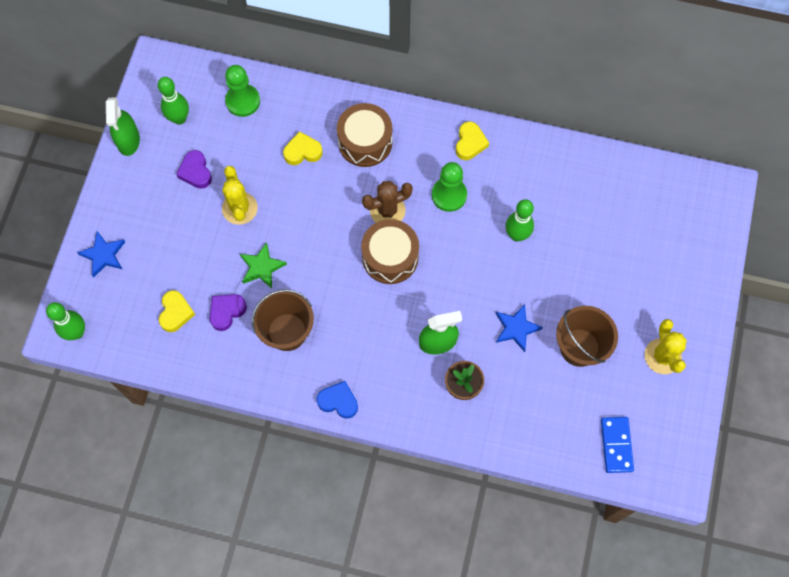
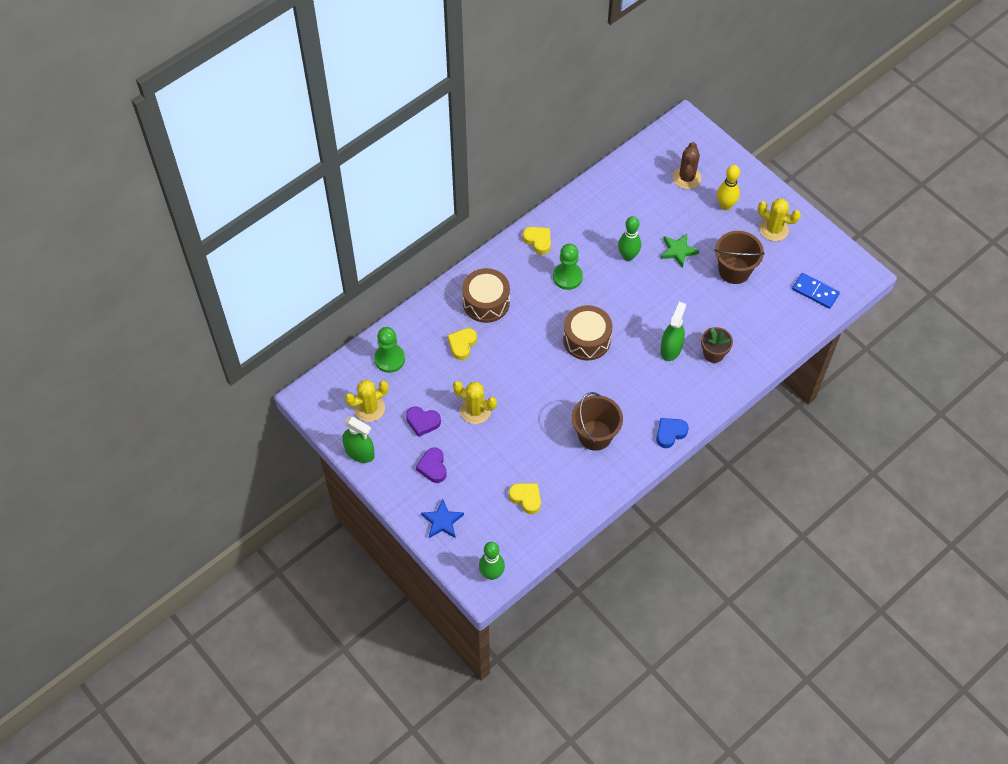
camera: 55 degrees left, 10 degrees down
(179, 118) = (369, 408): green bowling pin -> yellow cactus
(226, 312) = (550, 465): purple heart -> purple heart (433, 467)
(261, 267) = (533, 423): green star -> green star (678, 251)
(387, 210) = (550, 320): brown cactus -> brown cactus (686, 178)
(516, 328) = (694, 297): blue star -> none
(653, 290) = (725, 205): none -> yellow bowling pin

